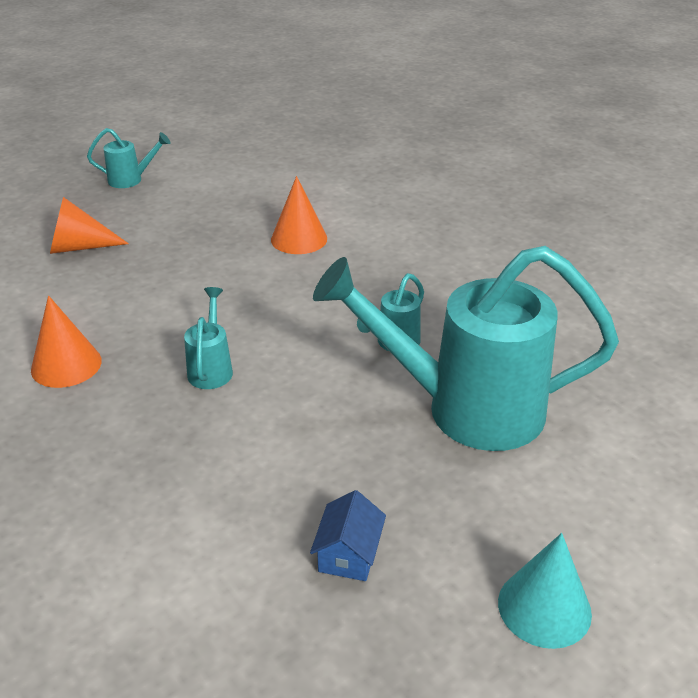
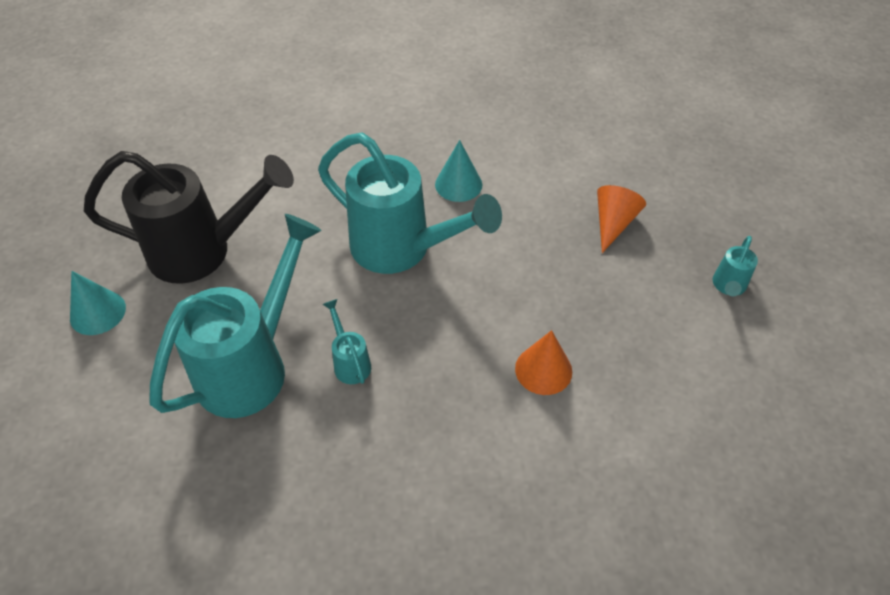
camera: 120 degrees right, 15 degrees up
(66, 365) = (458, 184): orange cone -> turquoise cone
(211, 368) = (402, 249): turquoise watering can -> turquoise watering can, size x2.39
(348, 554) = (204, 251): blue house -> black watering can

